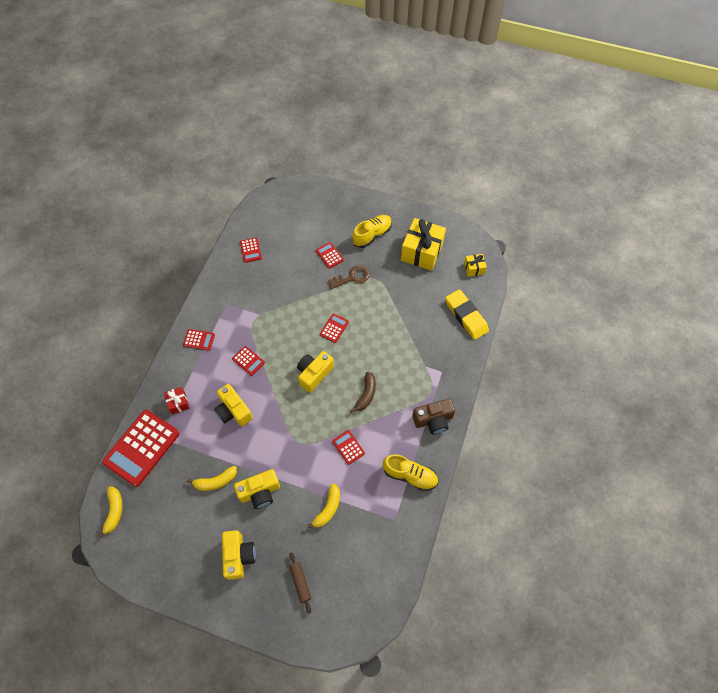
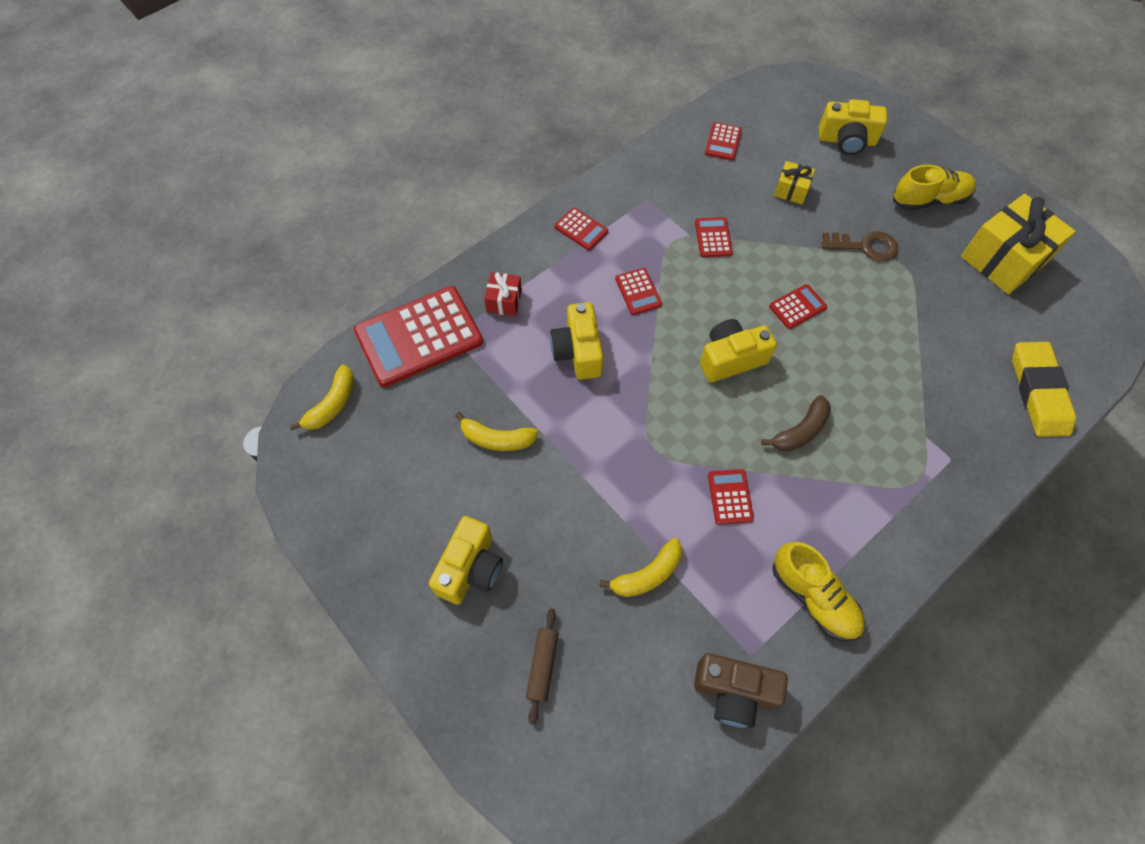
camera: 30 degrees right, 0 degrees up
(260, 492) = (554, 490): yellow camera -> yellow camera (847, 140)
(329, 255) = (843, 200): red calculator -> red calculator (713, 238)
(433, 420) = (899, 529): brown camera -> brown camera (734, 692)
(474, 268) = (1088, 324): yellow gift -> yellow gift (791, 190)

